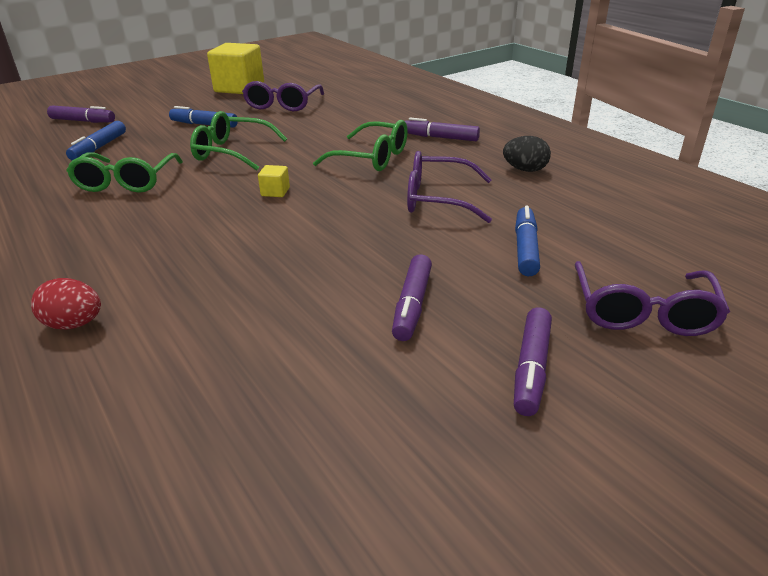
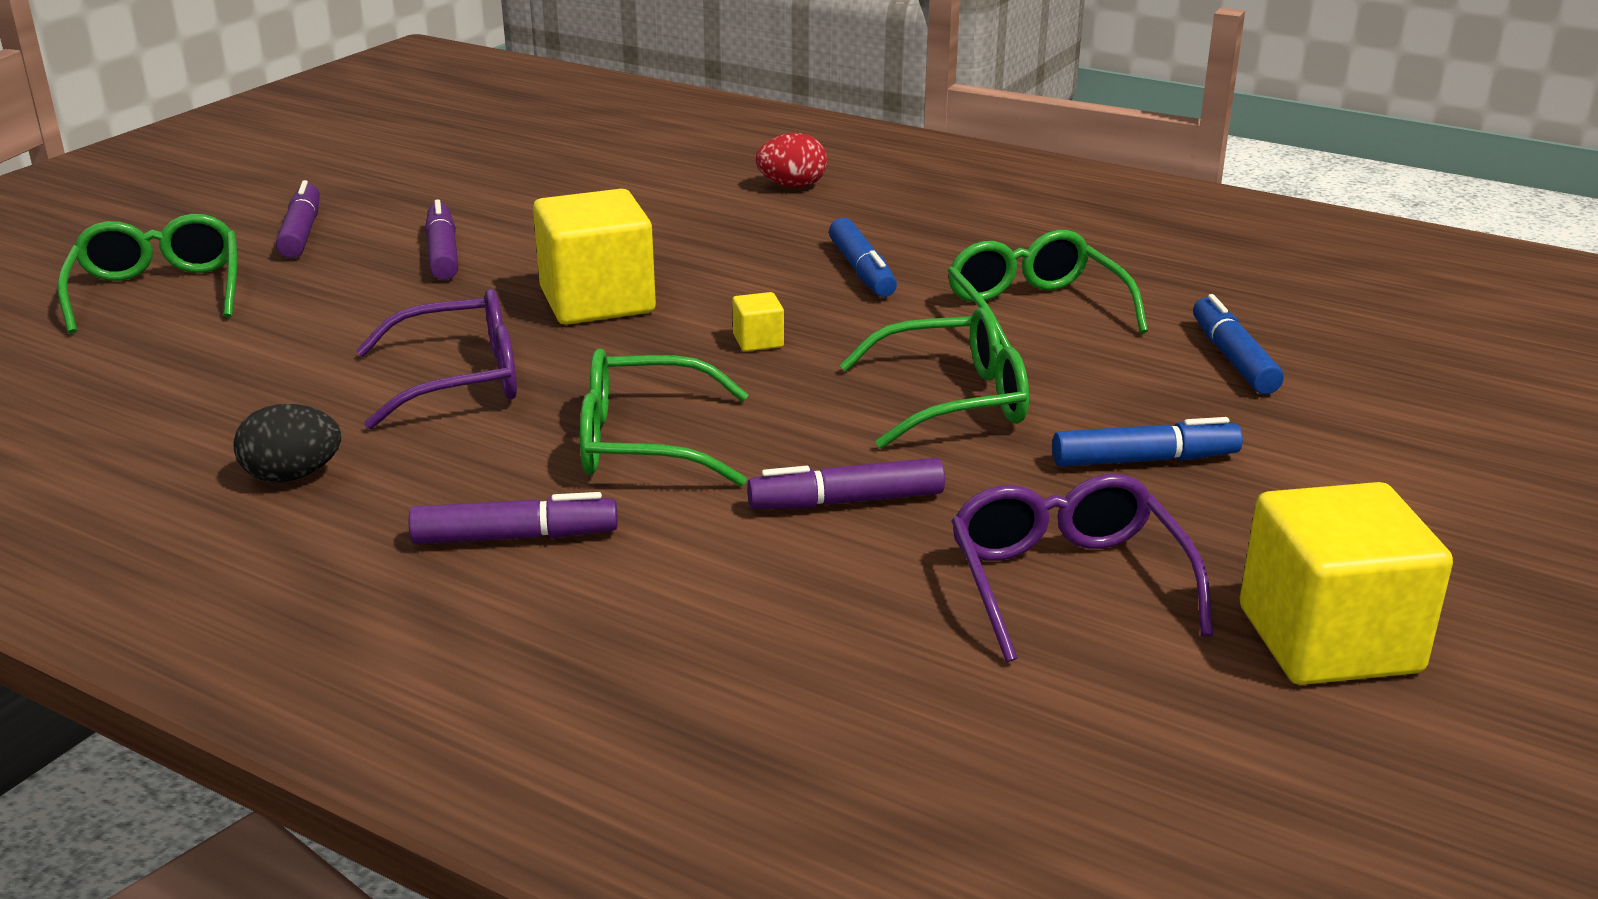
camera: 155 degrees right, 5 degrees down
(83, 121) = (1436, 412): purple marker -> purple marker (846, 502)
(334, 234) = (597, 301): none -> yellow cube
(525, 248) = (301, 332): blue marker -> blue marker (862, 271)
(642, 311) = (158, 292): purple glasses -> green glasses

